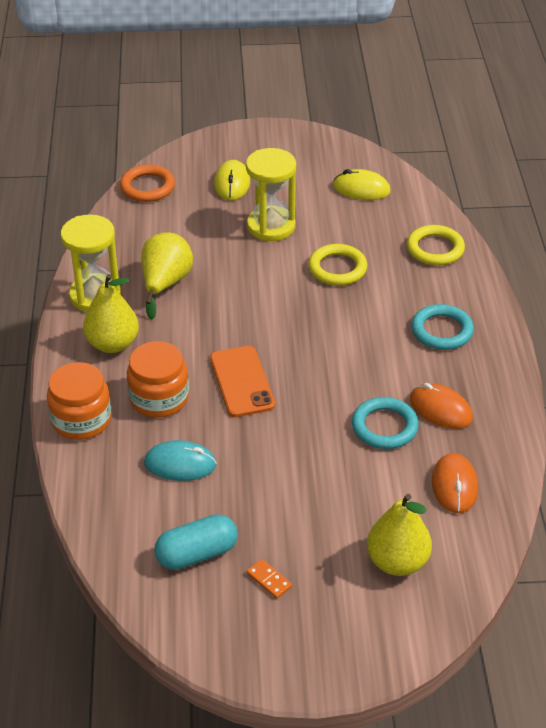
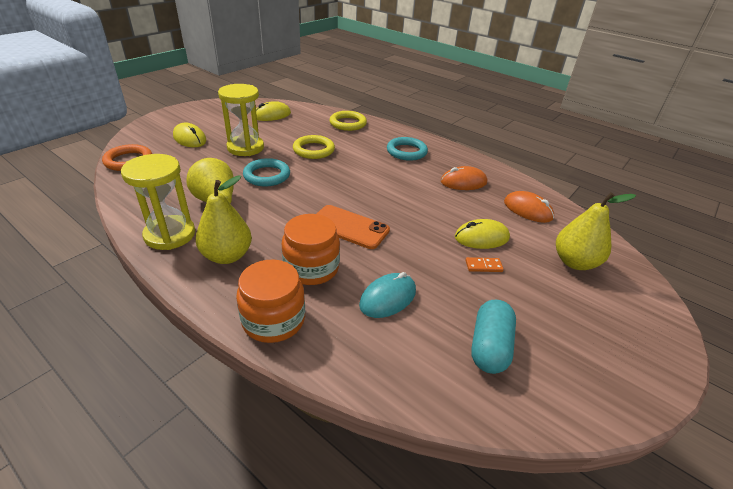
camera: 50 degrees left, 5 degrees down
(269, 580) = (548, 326): orange domino -> orange domino (483, 266)
(348, 476) = (481, 237): none -> yellow mouse
(384, 427) = (455, 204): turquoise ring -> turquoise ring (267, 175)

